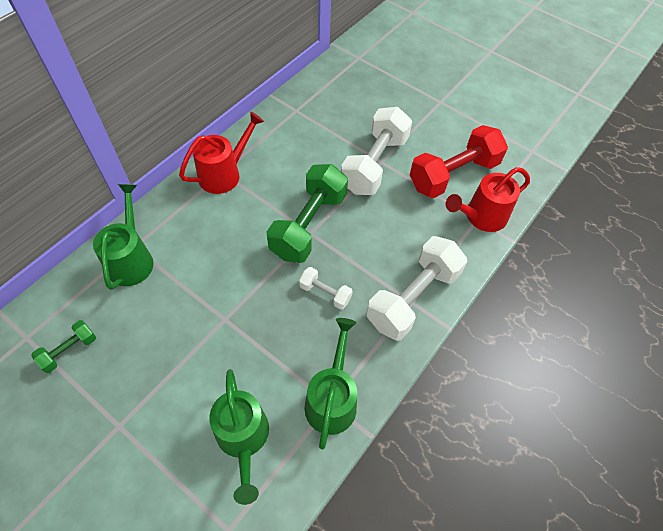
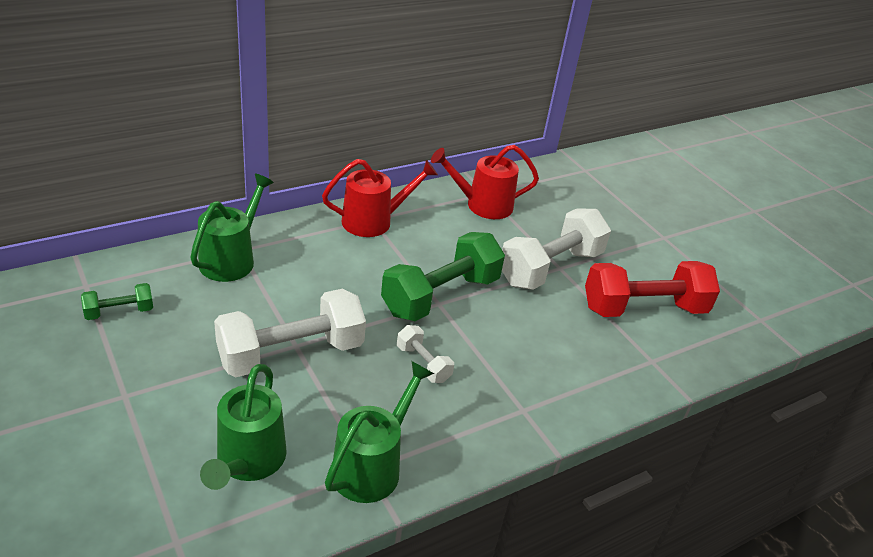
camera: 20 degrees right, 20 degrees down
(413, 298) = (527, 407): white dumbbell -> white dumbbell (291, 353)
(481, 217) = (658, 360): red watering can -> red watering can (482, 205)

